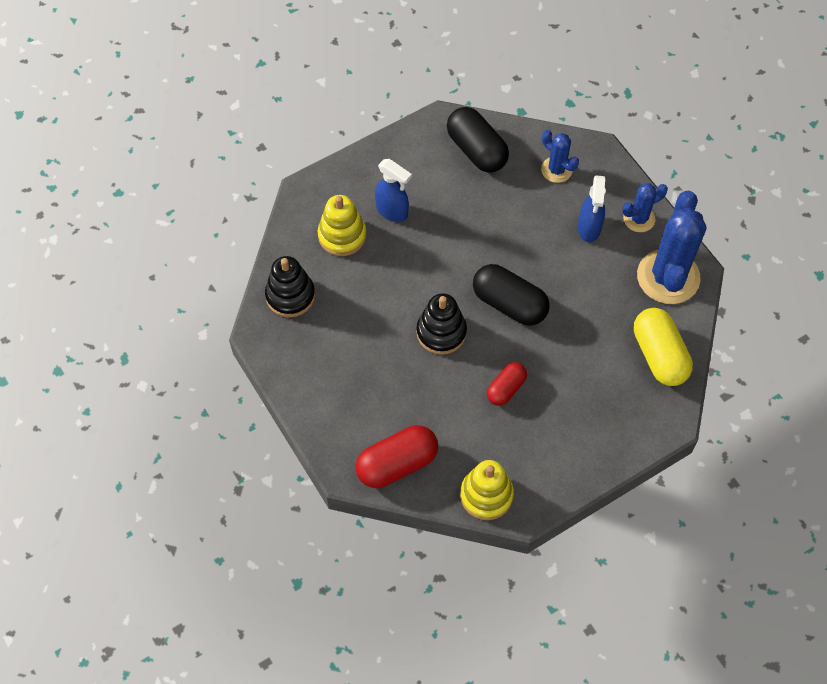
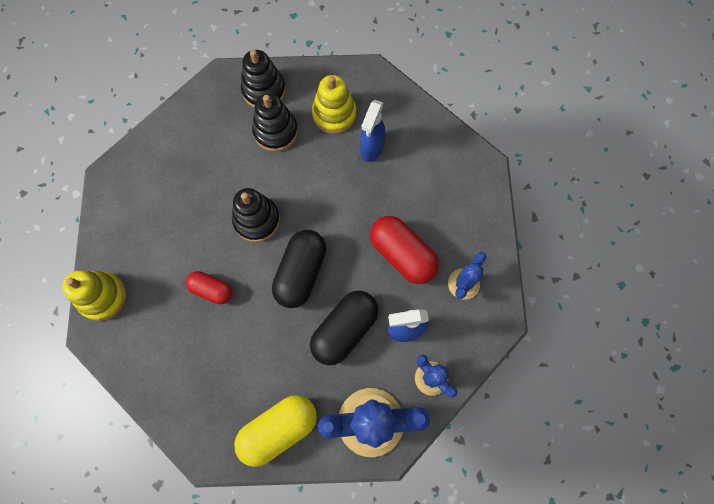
camera: 75 degrees right, 10 degrees up
(344, 294) = (275, 131): none -> black stacking toy
(397, 464) = (121, 215): red capsule -> red capsule (402, 254)
(476, 150) = (461, 204): black capsule -> black capsule (344, 330)

